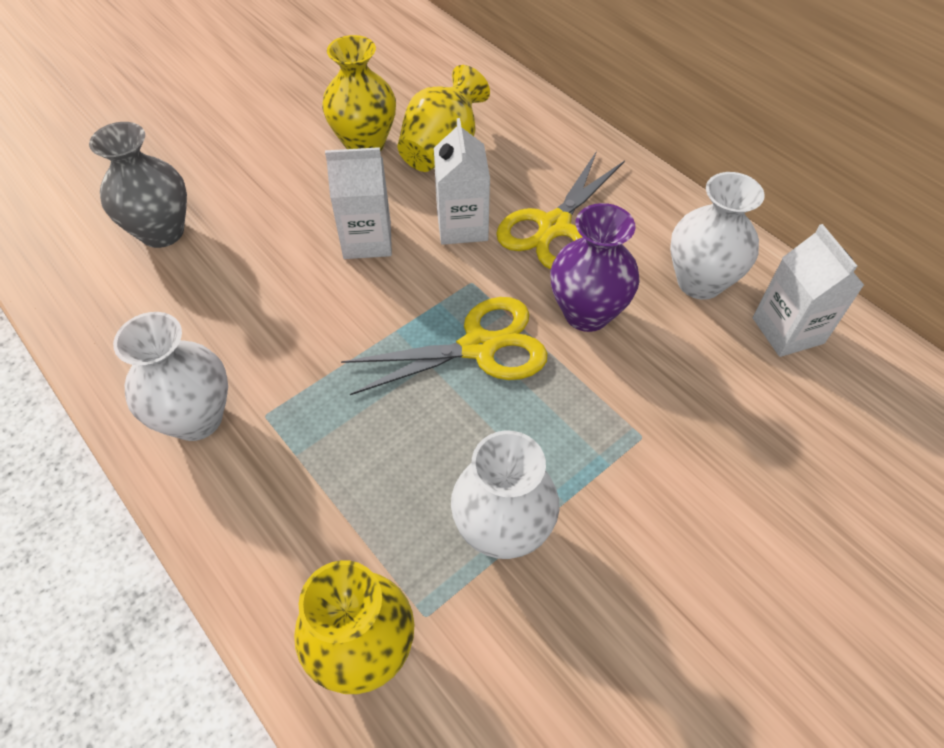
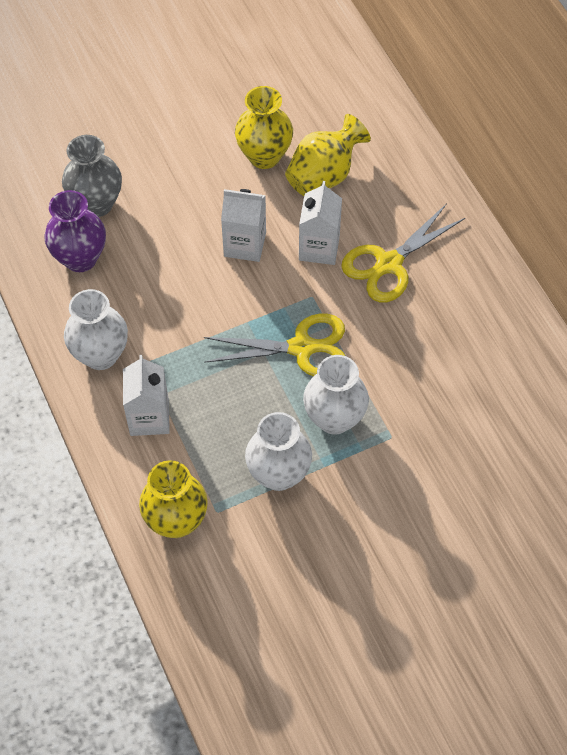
camera: 15 degrees right, 5 degrees up
(587, 313) = (387, 340): purple vase -> purple vase (80, 258)
(699, 282) = (480, 334): white vase -> white vase (334, 418)
(787, 330) = (528, 387): white carton -> white carton (149, 417)

